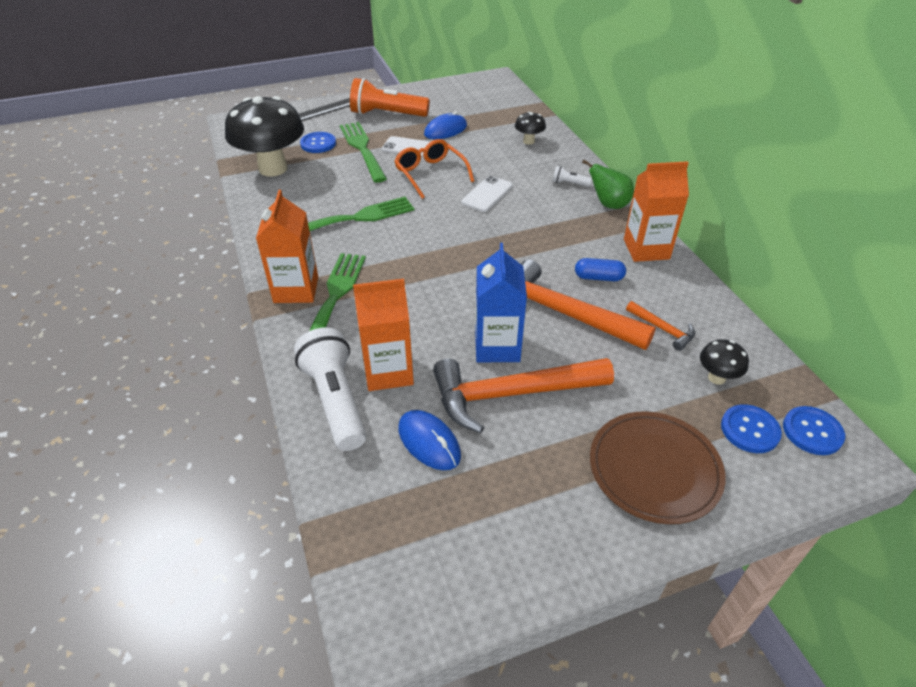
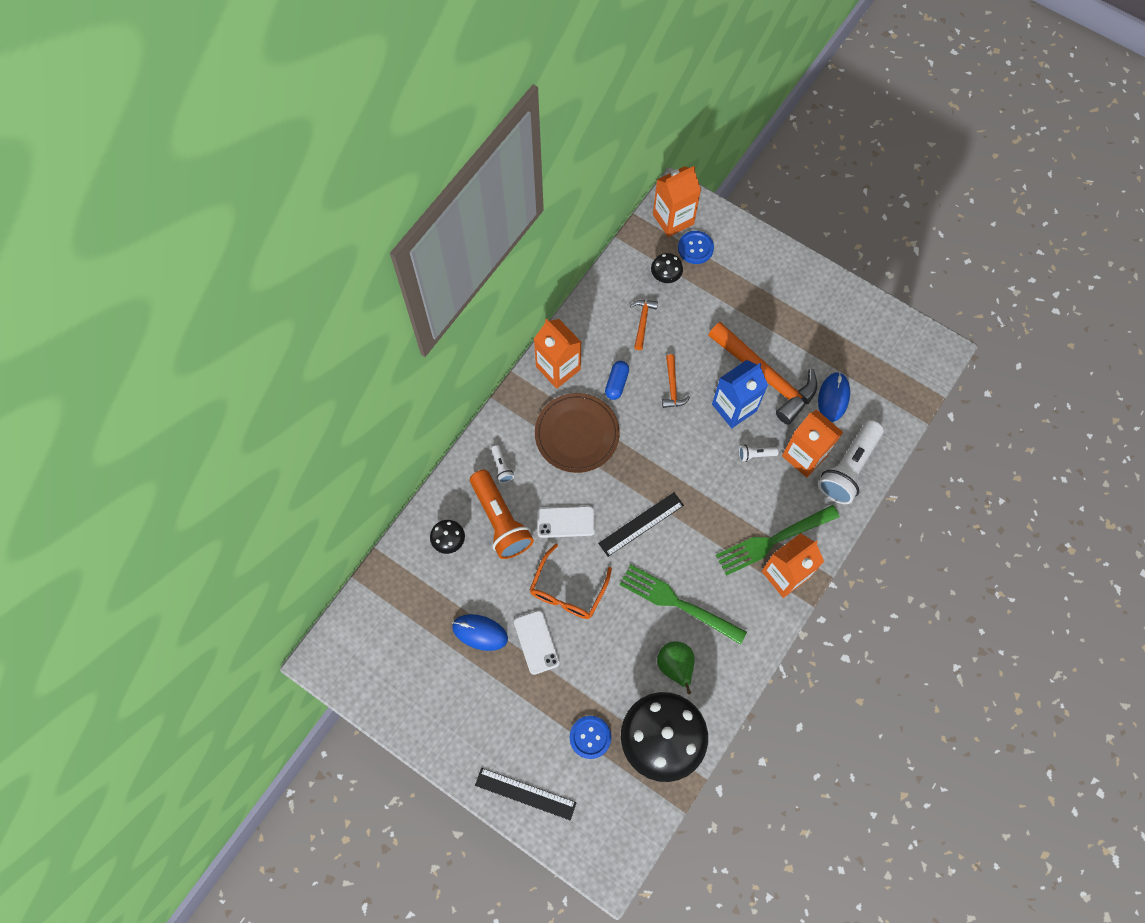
camera: 125 degrees left, 25 degrees up
(362, 149) = (570, 685): green fork -> none
(387, 114) = (486, 716): orange flashlight -> orange flashlight (500, 520)
(429, 334) = (755, 455): none -> white flashlight
(441, 230) = (641, 524): none -> black ruler
(562, 313) = (672, 387): orange hammer -> orange hammer, size x0.46
(598, 277) = (616, 383): blue capsule -> blue capsule turned 45 degrees clockwise
(608, 205) = (514, 421): green pear -> green pear (675, 666)
(654, 469) = (760, 282): brown plate -> brown plate (577, 434)
(812, 432) = (673, 219): blue button -> orange carton

